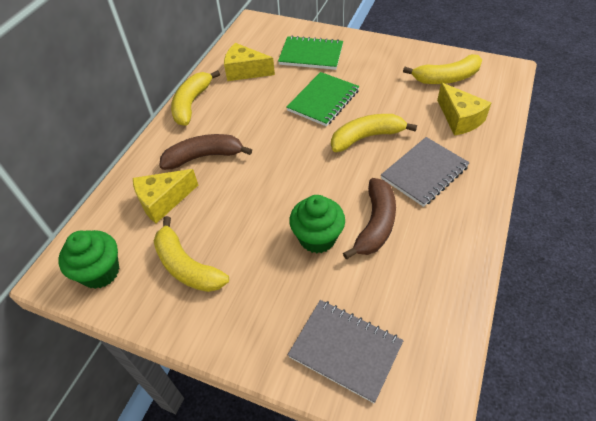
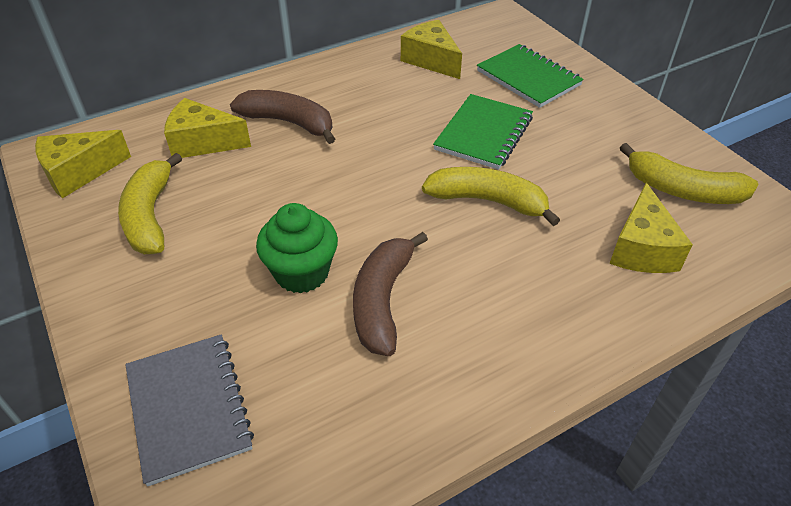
camera: 35 degrees right, 5 degrees down
(100, 272) = (79, 173): green cupcake -> yellow cheese
(191, 104) = (338, 65): yellow banana -> none
(323, 100) = (484, 134): green notebook -> green notebook turned 45 degrees counterclockwise
(375, 224) = (382, 301): brown banana -> brown banana turned 135 degrees clockwise
(424, 173) = (513, 283): grey notebook -> none

